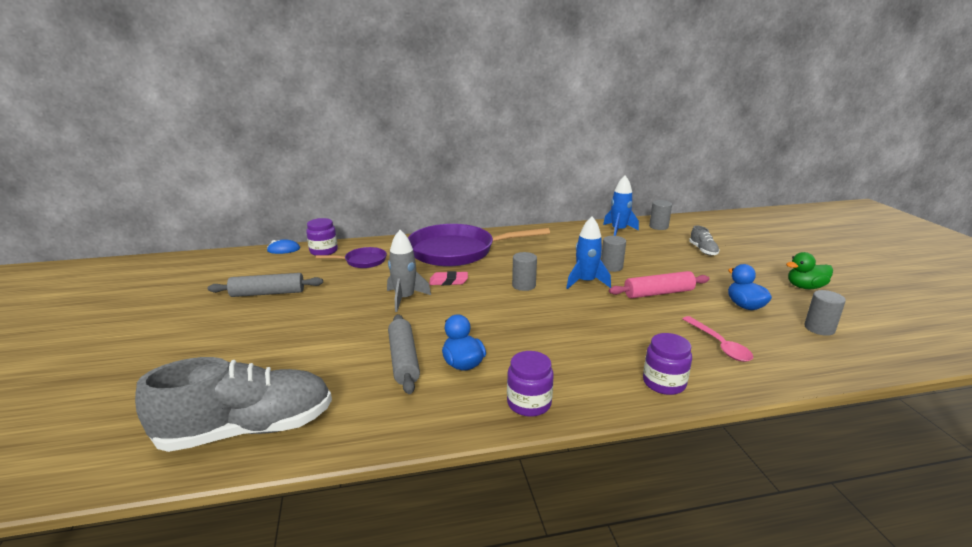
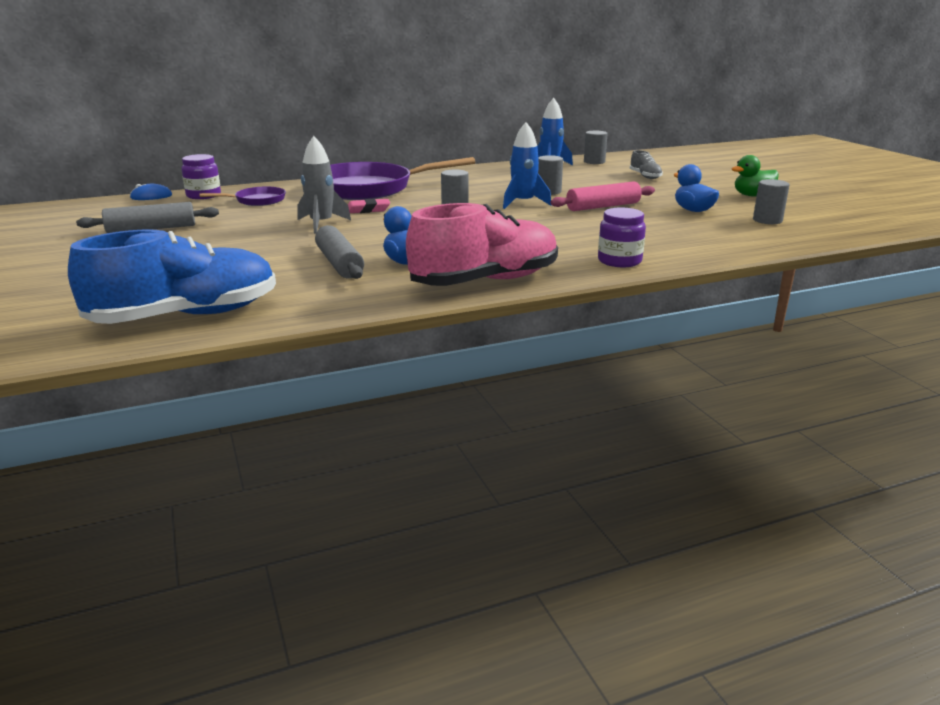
camera: 10 degrees left, 0 degrees up
(248, 429) = (186, 316): grey shoe -> blue shoe
(529, 403) = (486, 281): purple jar -> pink shoe
(719, 345) = (671, 235): pink spoon -> none

